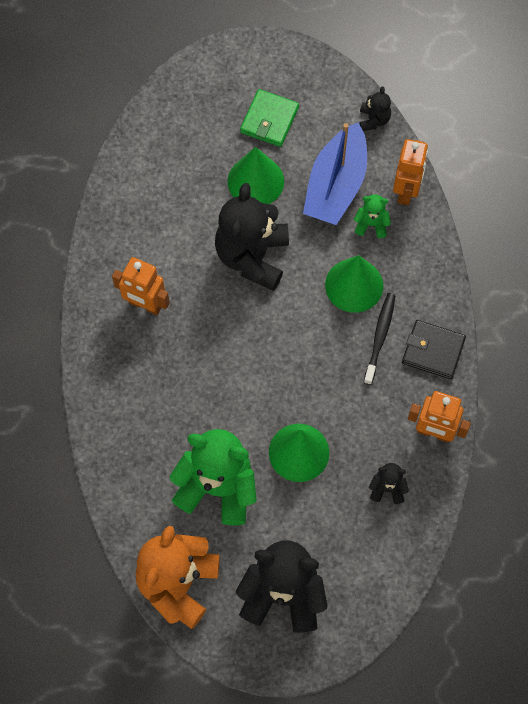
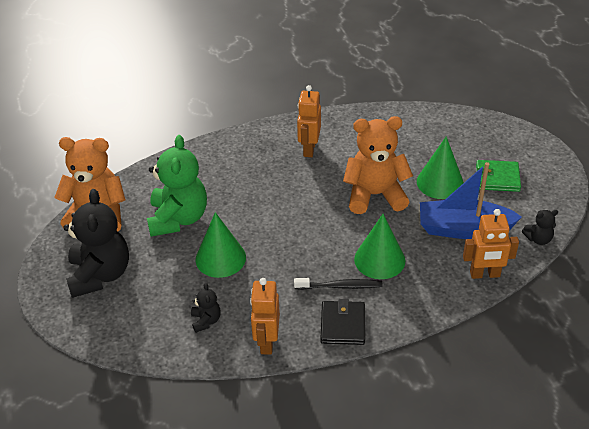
camera: 75 degrees right, 25 degrees down
(252, 256) = (375, 195): black teddy bear -> orange teddy bear
(371, 224) = (441, 258): green teddy bear -> none

